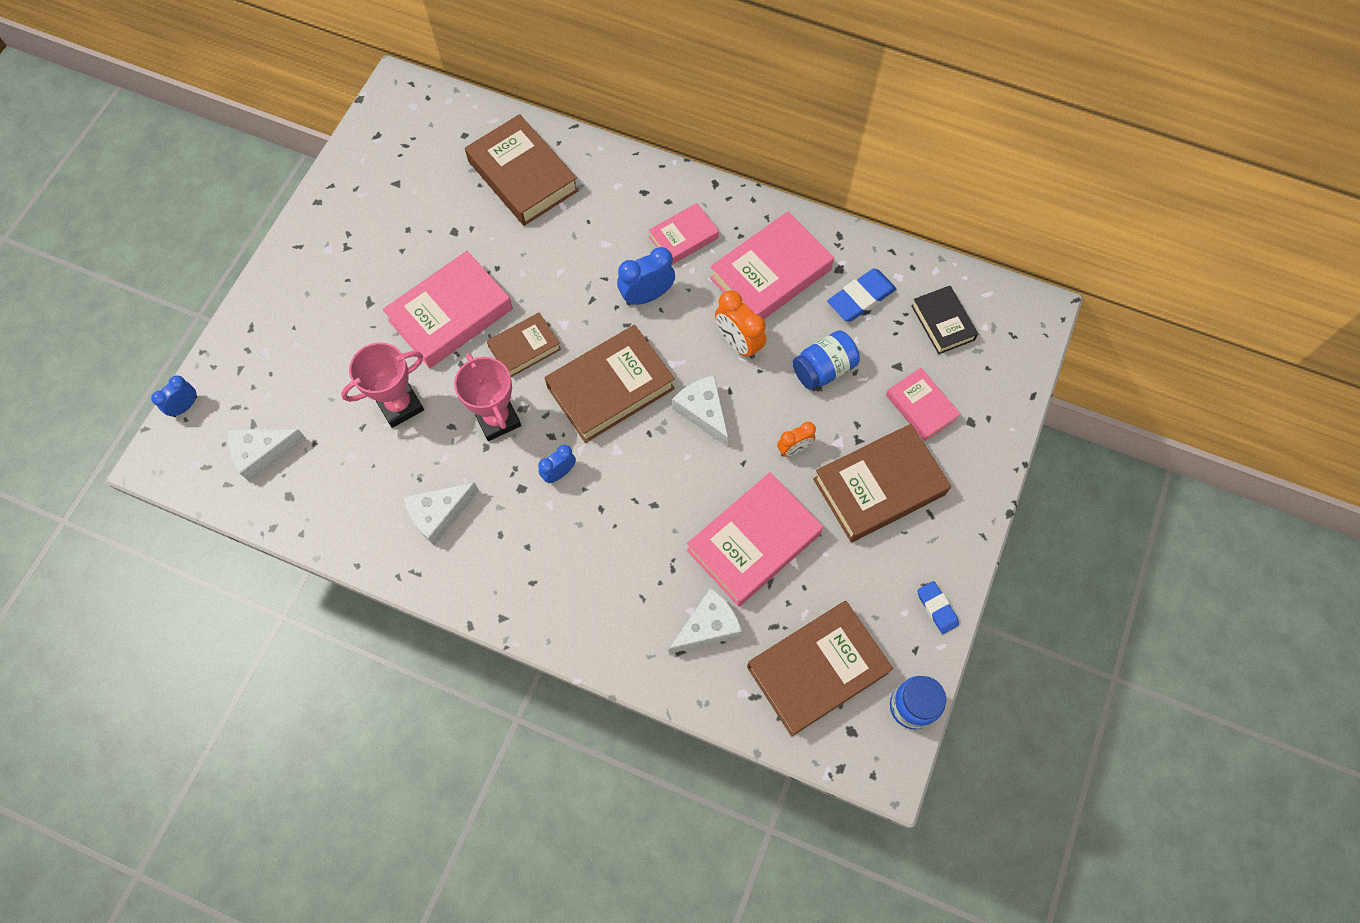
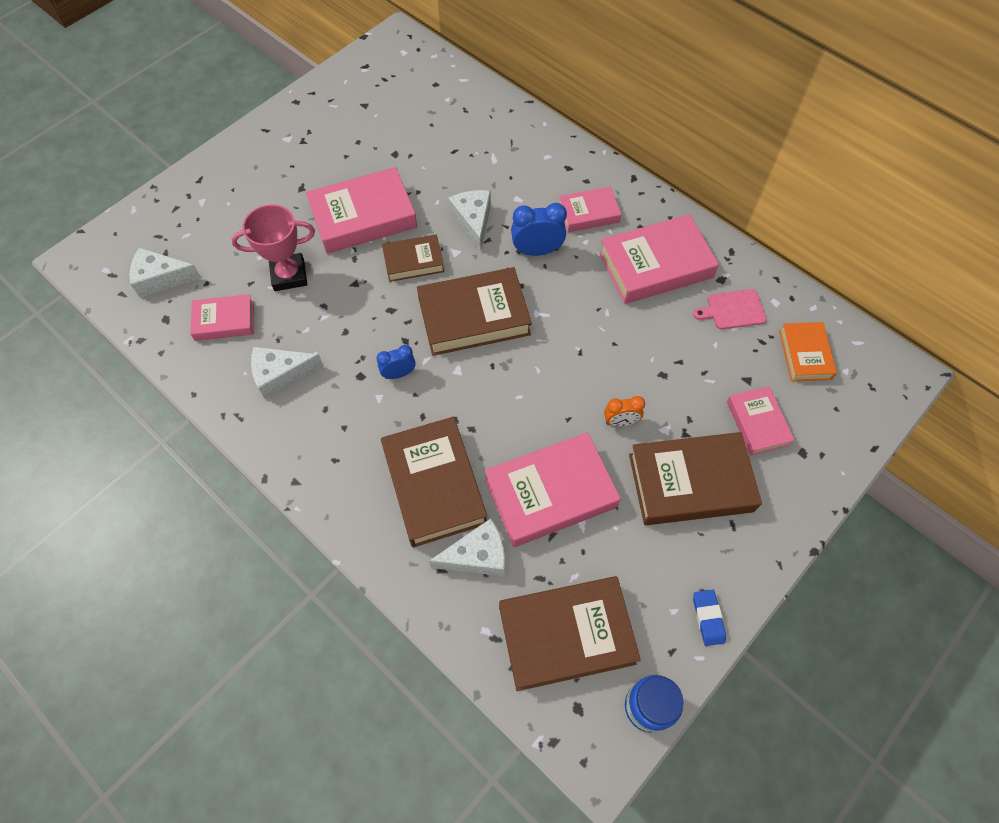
camera: 20 degrees right, 5 degrees down
(185, 406) = (120, 223): blue clock -> none
(353, 477) = (224, 321): none -> pink book
(497, 419) = (365, 312): pink trophy -> none
(523, 176) = (470, 127): brown book -> brown book (434, 485)
(703, 412) = (549, 363): white cheese -> white cheese (473, 221)
(738, 343) = (604, 314): orange clock -> none
(823, 369) = (675, 360): blue jar -> none
(861, 298) = (733, 310): blue eraser -> pink cutting board
(942, 323) = (805, 354): black book -> orange book

